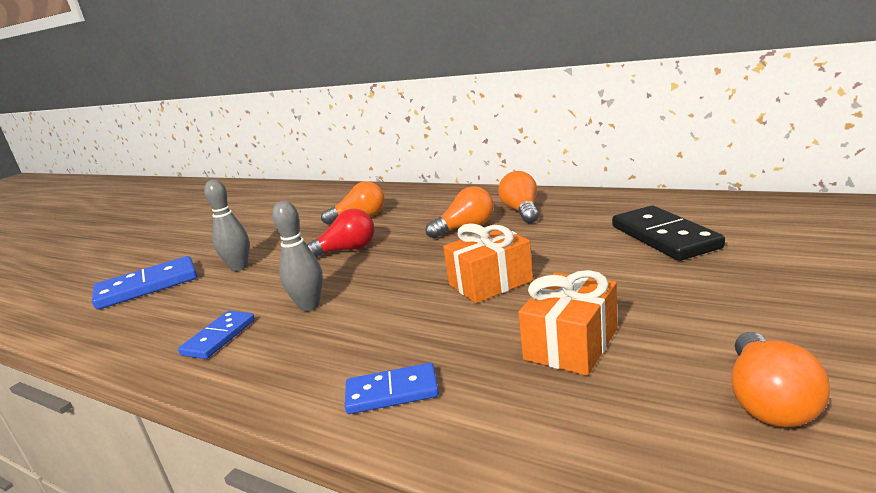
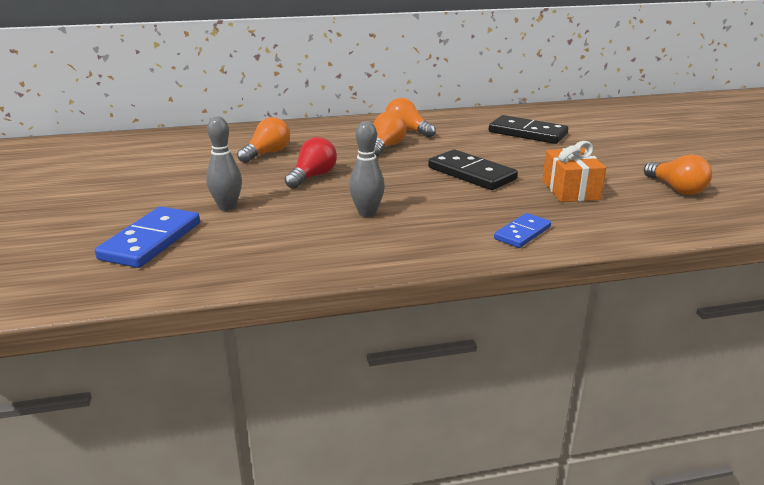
camera: 45 degrees left, 5 degrees up
(219, 337) = (335, 246): blue domino -> none
(490, 282) = (471, 174): orange gift -> black domino

